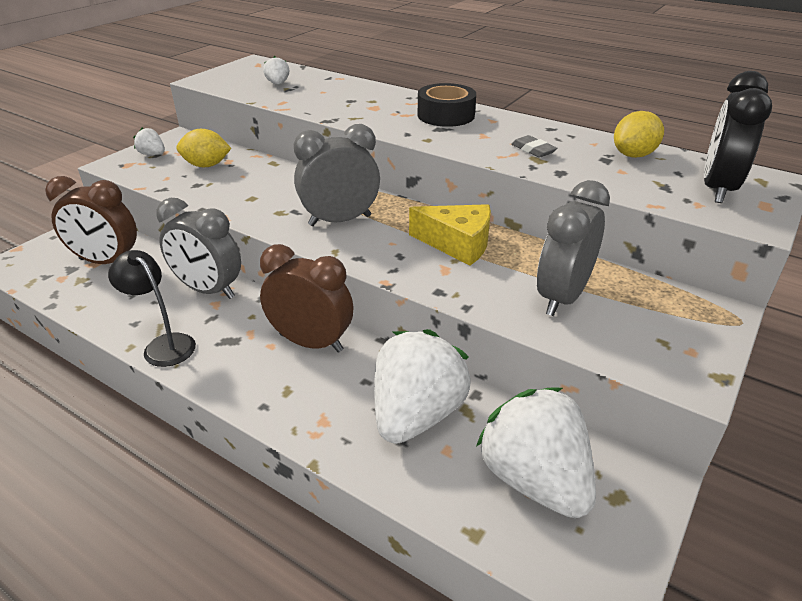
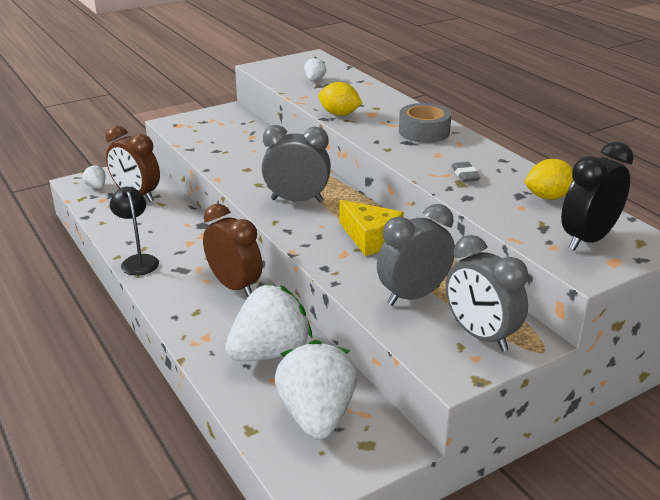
camera: 25 degrees right, 5 degrees down
(152, 154) = (201, 120): white strawberry -> white strawberry (96, 187)
(206, 165) = (233, 137): yellow lemon -> yellow lemon (339, 114)
(208, 290) = (190, 232): grey clock -> grey clock (480, 335)
(446, 115) = (424, 131): black tape -> grey tape

